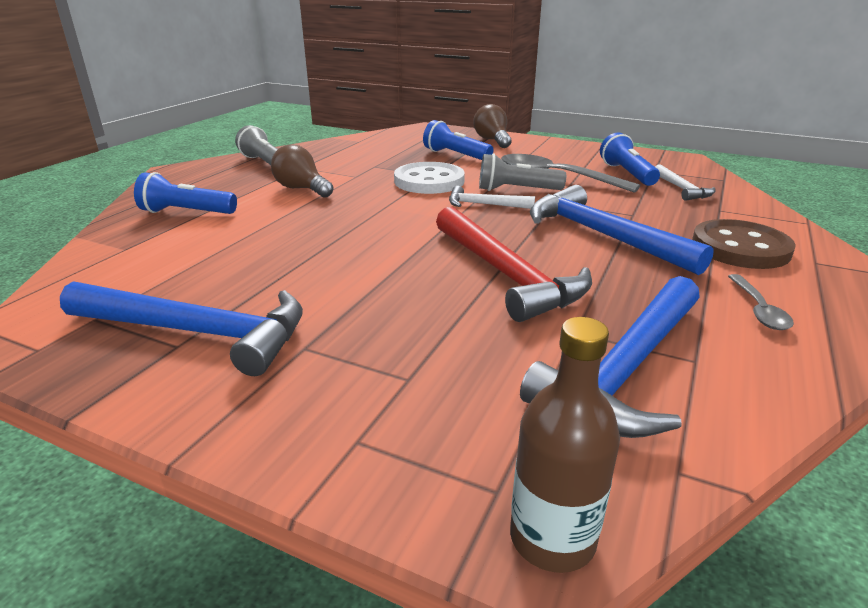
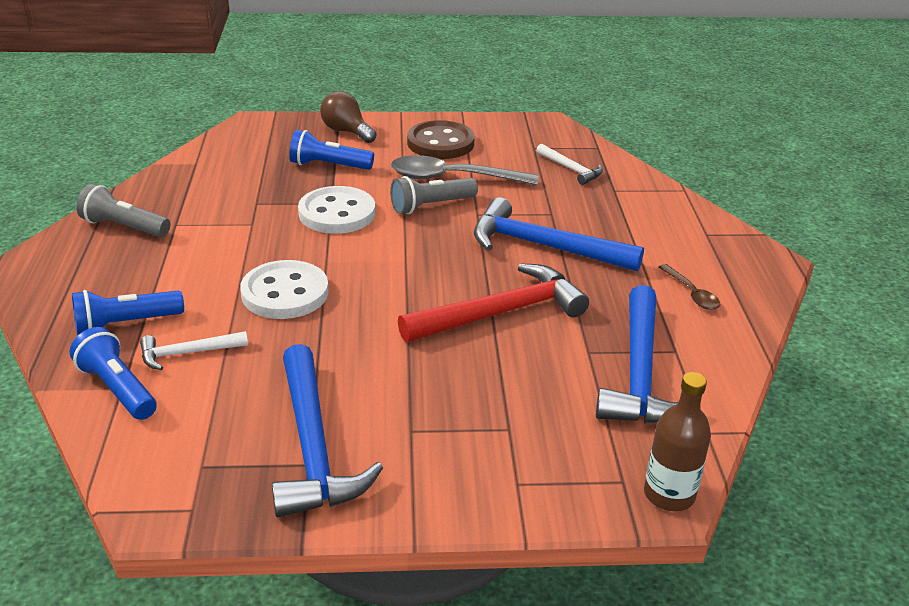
camera: 30 degrees left, 5 degrees up
(198, 333) = (313, 447): blue hammer -> blue hammer turned 90 degrees clockwise
(302, 189) = (214, 258): brown light bulb -> none
(325, 219) = (285, 293): none -> white button
(484, 205) = (417, 234): white hammer -> white hammer (187, 353)
(506, 275) = (501, 313): red hammer -> red hammer turned 60 degrees counterclockwise
(627, 174) = (513, 158): blue flashlight -> blue flashlight (117, 388)
(740, 248) = (651, 233): brown button -> brown button (440, 143)
(758, 309) = (691, 293): grey spoon -> brown spoon

